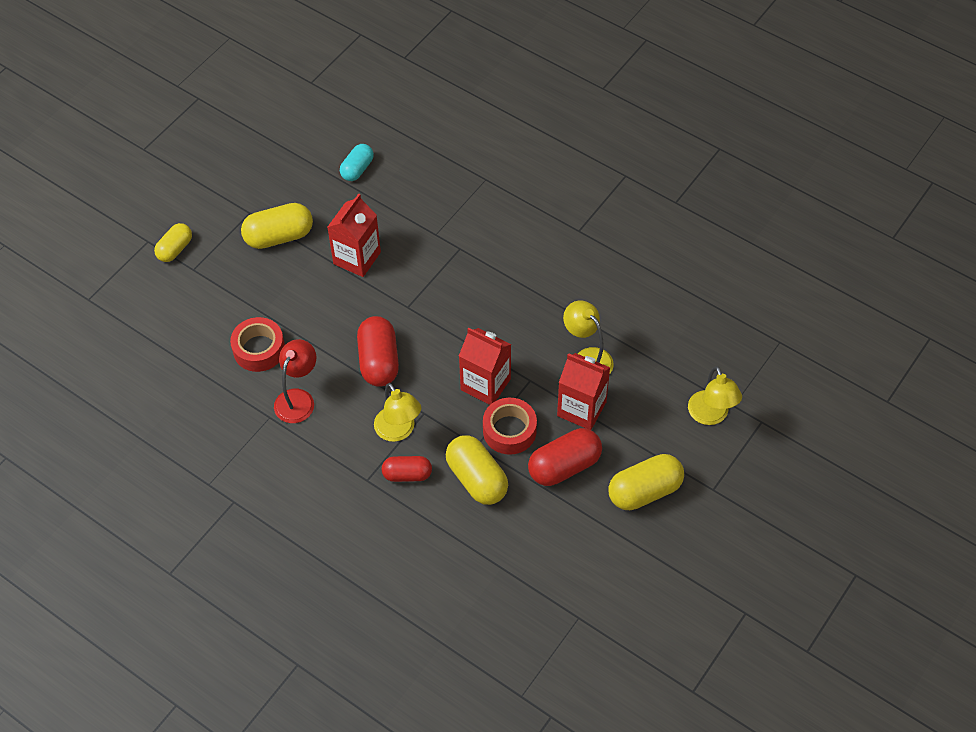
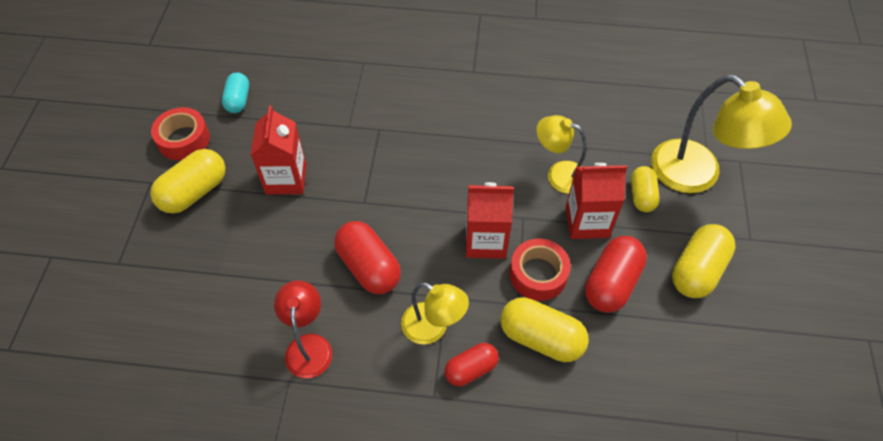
camera: 30 degrees left, 0 degrees up
(175, 249) = (86, 252): yellow capsule -> yellow capsule (642, 196)
(259, 349) = (236, 314): red tape -> red tape (183, 139)
(711, 415) = (697, 175): yellow lamp -> yellow lamp, size x1.68

